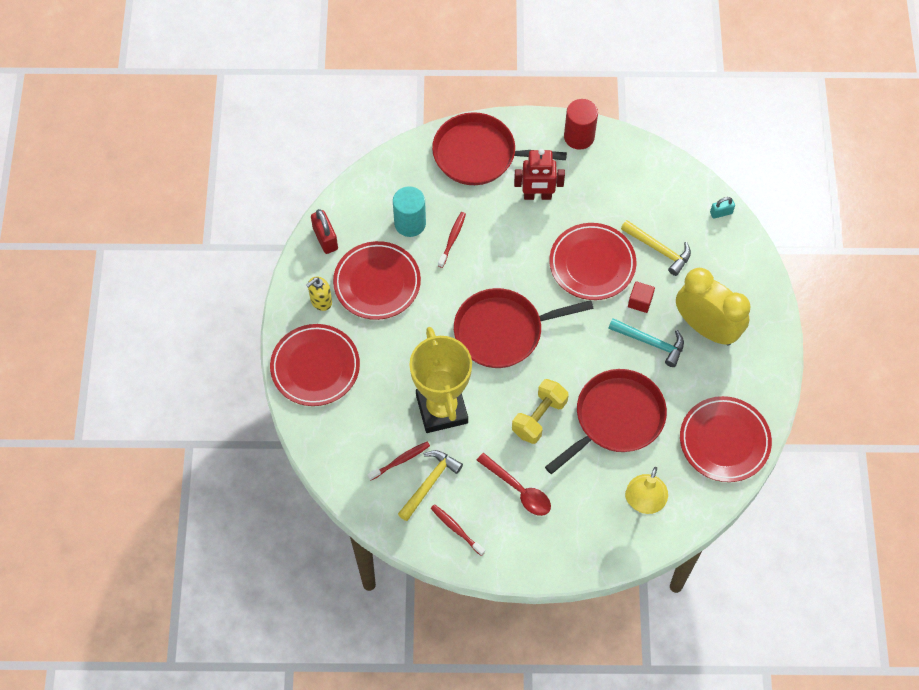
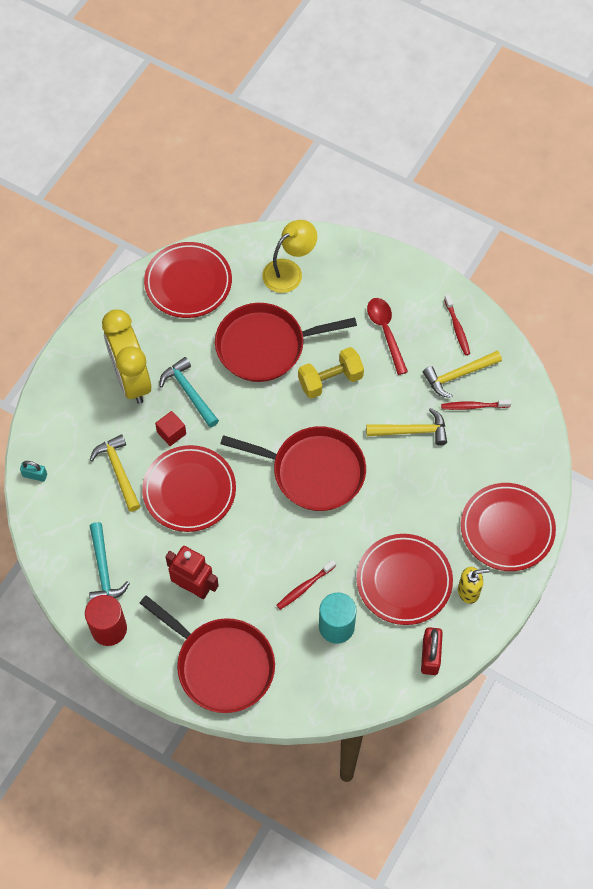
camera: 150 degrees left, 0 degrees up
(442, 409) = (411, 431): yellow trophy -> yellow hammer
(614, 173) = (103, 570): none -> turquoise hammer

